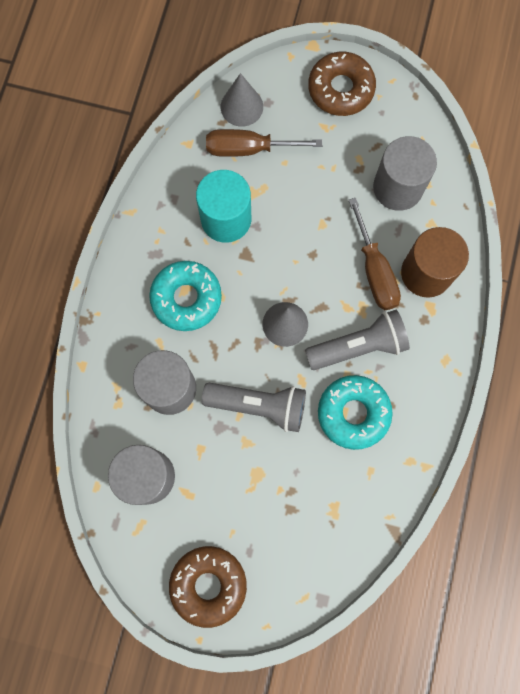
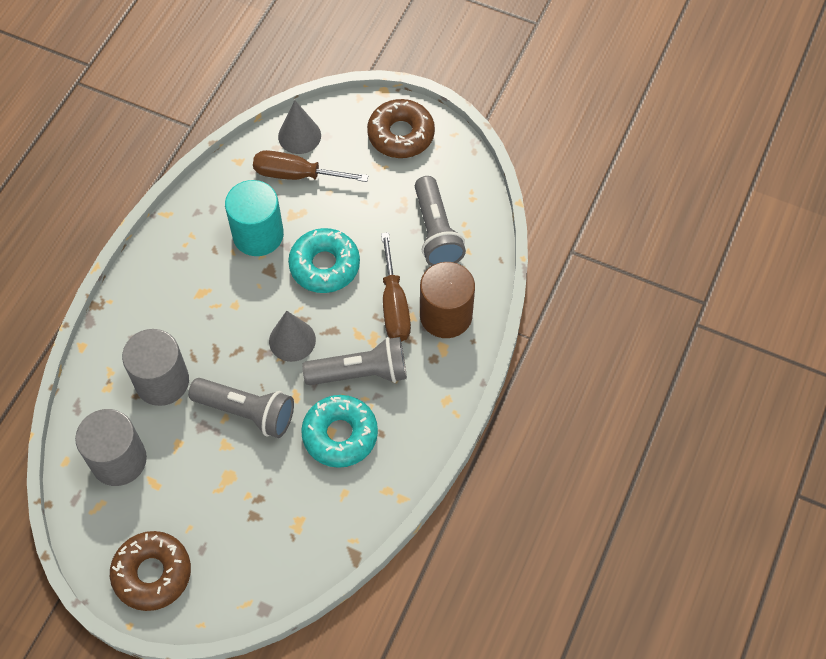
camera: 10 degrees right, 15 degrees down
(186, 298) = (200, 301): turquoise donut -> turquoise donut (324, 266)
(398, 187) = (436, 232): grey cylinder -> grey flashlight

